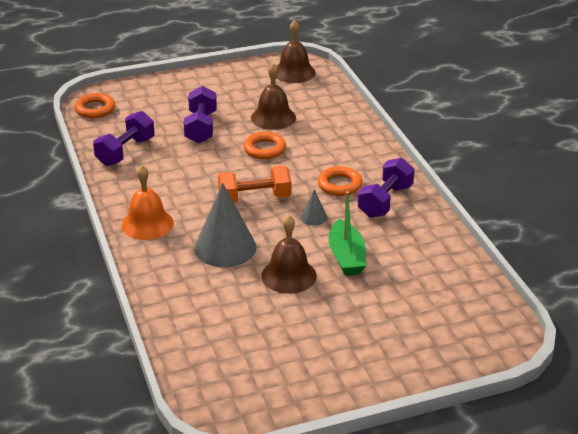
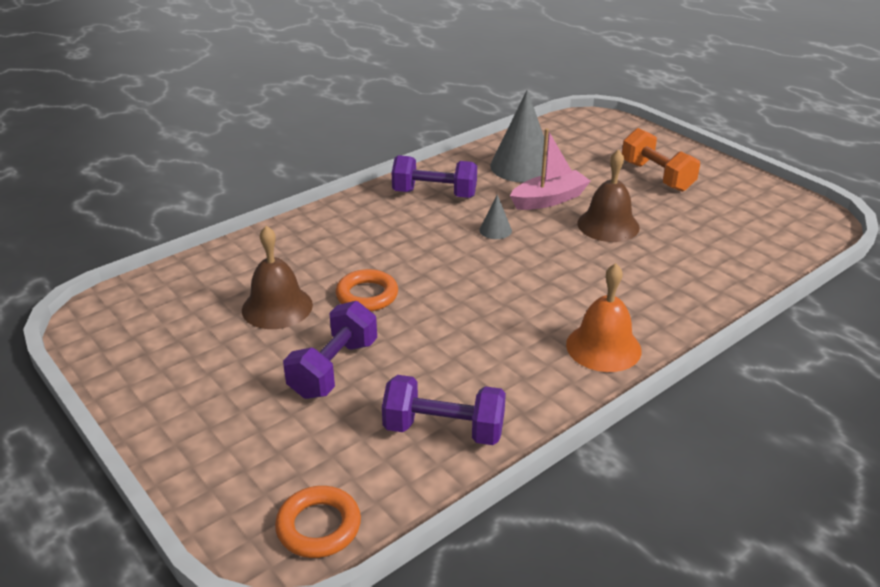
camera: 110 degrees left, 0 degrees up
(201, 127) = (334, 368): purple dumbbell -> purple dumbbell turned 45 degrees counterclockwise
(225, 247) = (598, 274): grey cone -> grey cone (522, 166)
(254, 199) = (487, 277): orange dumbbell -> orange dumbbell (656, 176)
(294, 72) = (125, 318): brown bell -> none
(339, 185) = (419, 226): orange ring -> none
(346, 257) = (549, 199): green boat -> pink boat

